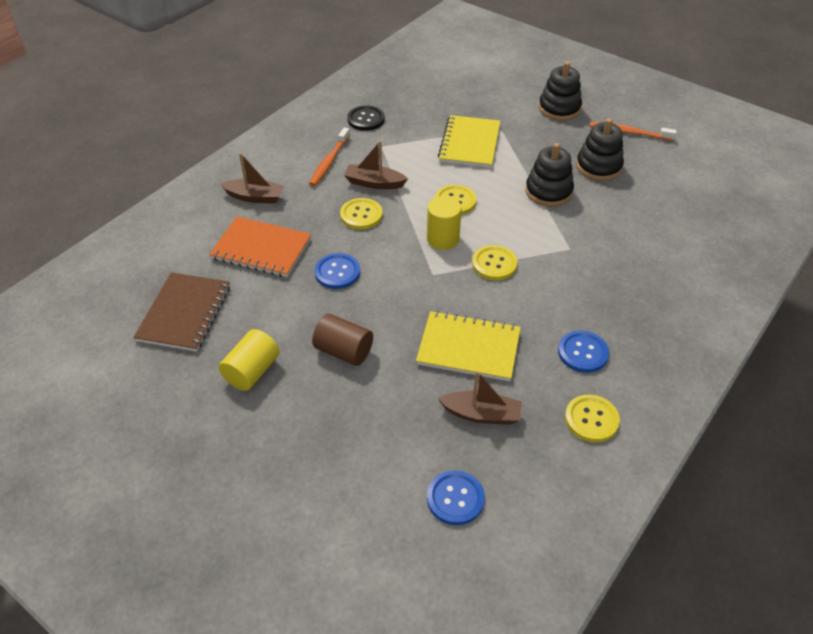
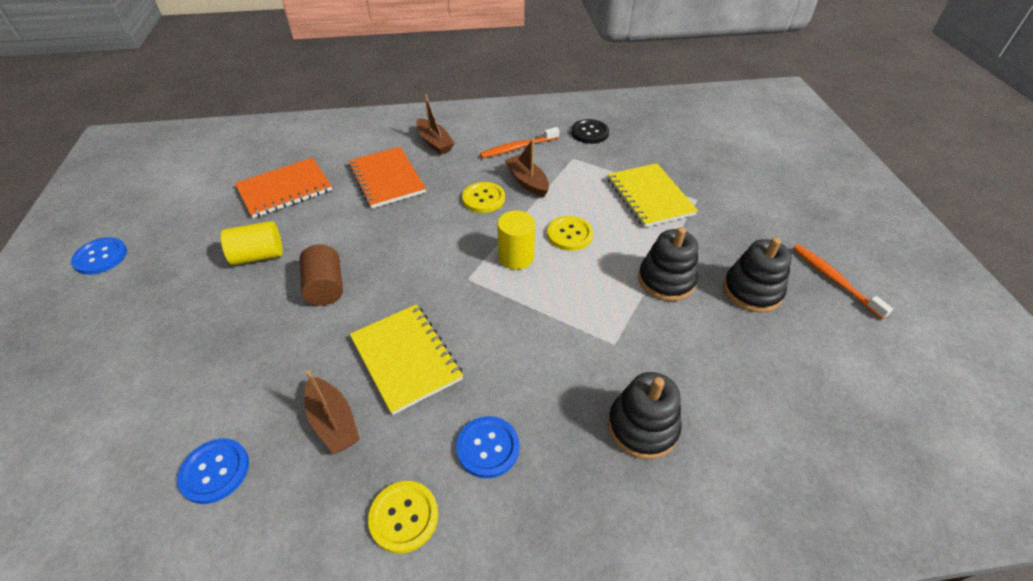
camera: 45 degrees right, 0 degrees up
(184, 313) = (285, 189): brown notebook -> orange notebook
(337, 272) = (407, 228): blue button -> blue button (100, 257)
(469, 143) = (649, 197): yellow notebook -> yellow notebook turned 75 degrees counterclockwise
(494, 264) = (527, 307): yellow button -> none
(559, 108) = (782, 216): black stacking toy -> black stacking toy (642, 427)

